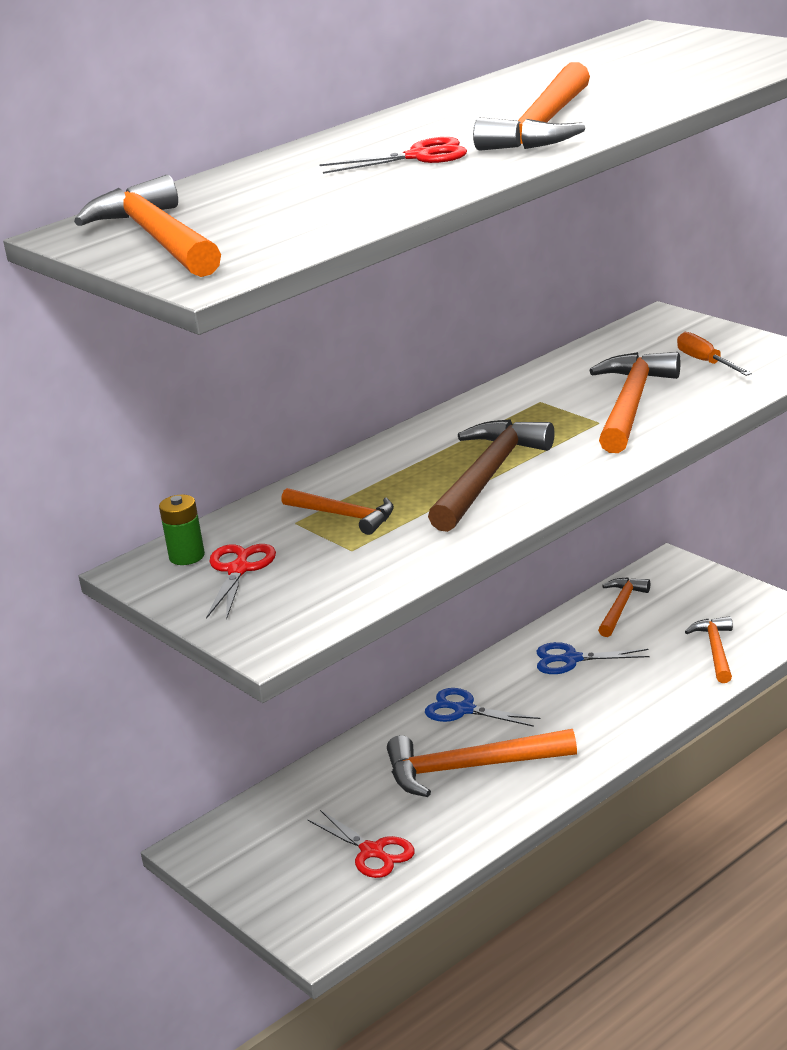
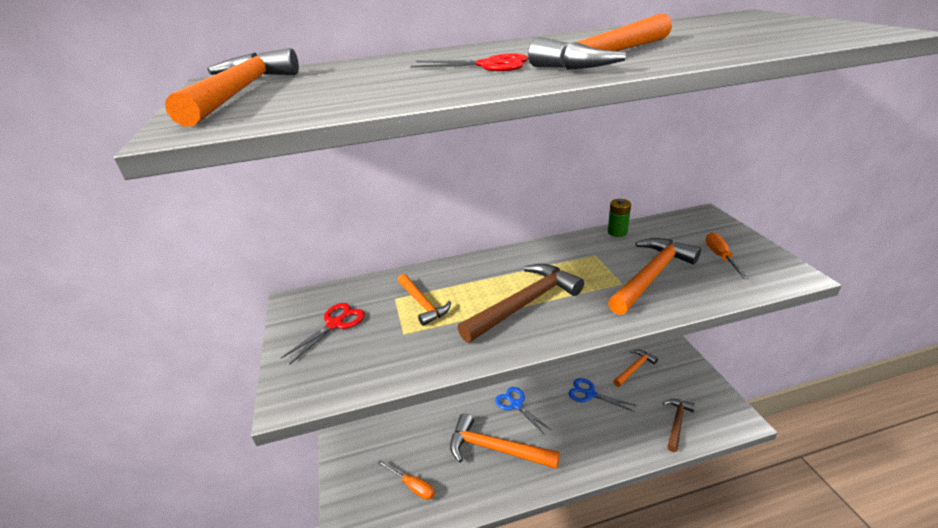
camera: 25 degrees right, 5 degrees up
(187, 556) = (323, 302): green battery -> green battery (617, 232)
(372, 851) = (412, 486): red scissors -> orange screwdriver
(716, 650) = (677, 423): orange hammer -> brown hammer

